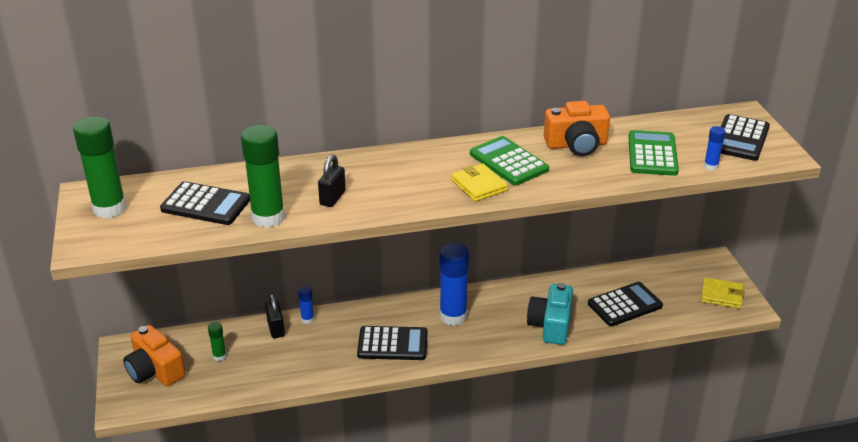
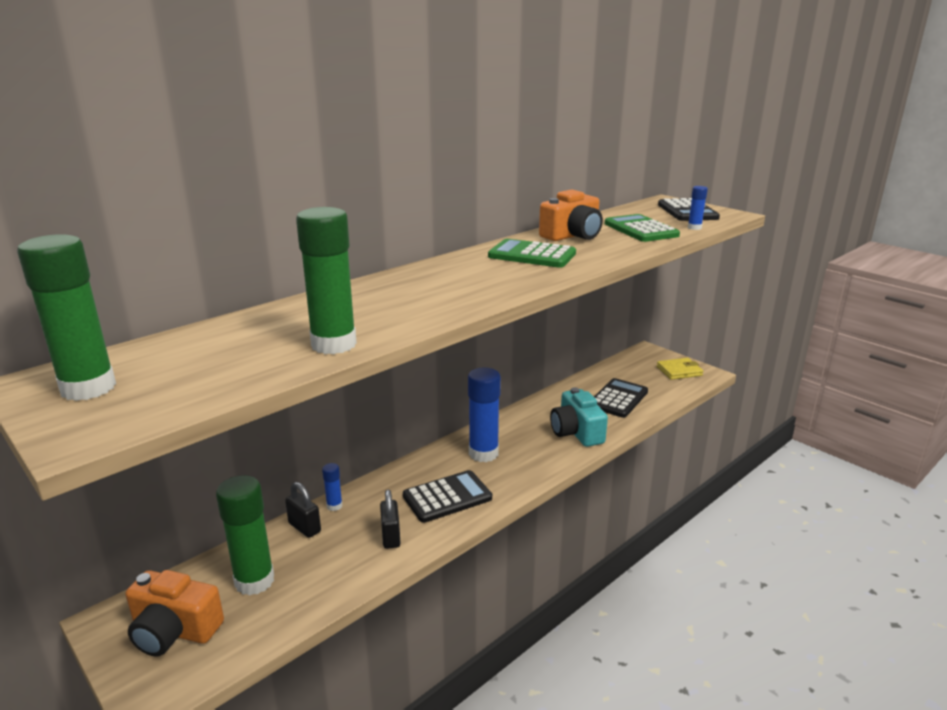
camera: 30 degrees left, 10 degrees down
(206, 205) = (235, 352): black calculator -> none
(219, 356) = (254, 581): green glue stick -> green glue stick, size x2.15
(332, 198) = (391, 313): black padlock -> black padlock (391, 537)
(478, 185) = (529, 274): yellow wallet -> none

